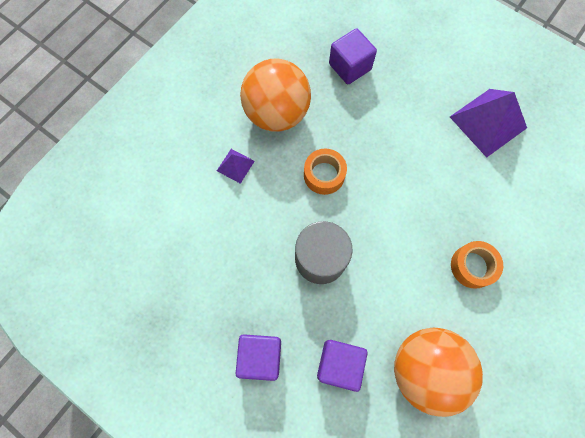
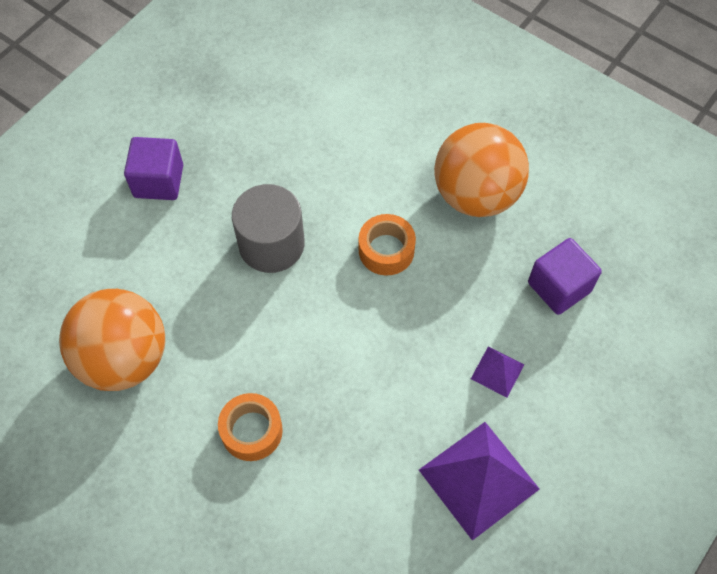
camera: 90 degrees right, 10 degrees down
(235, 165) = (397, 150): purple pyramid -> purple pyramid (497, 371)
(339, 364) = (141, 262): purple cube -> none

